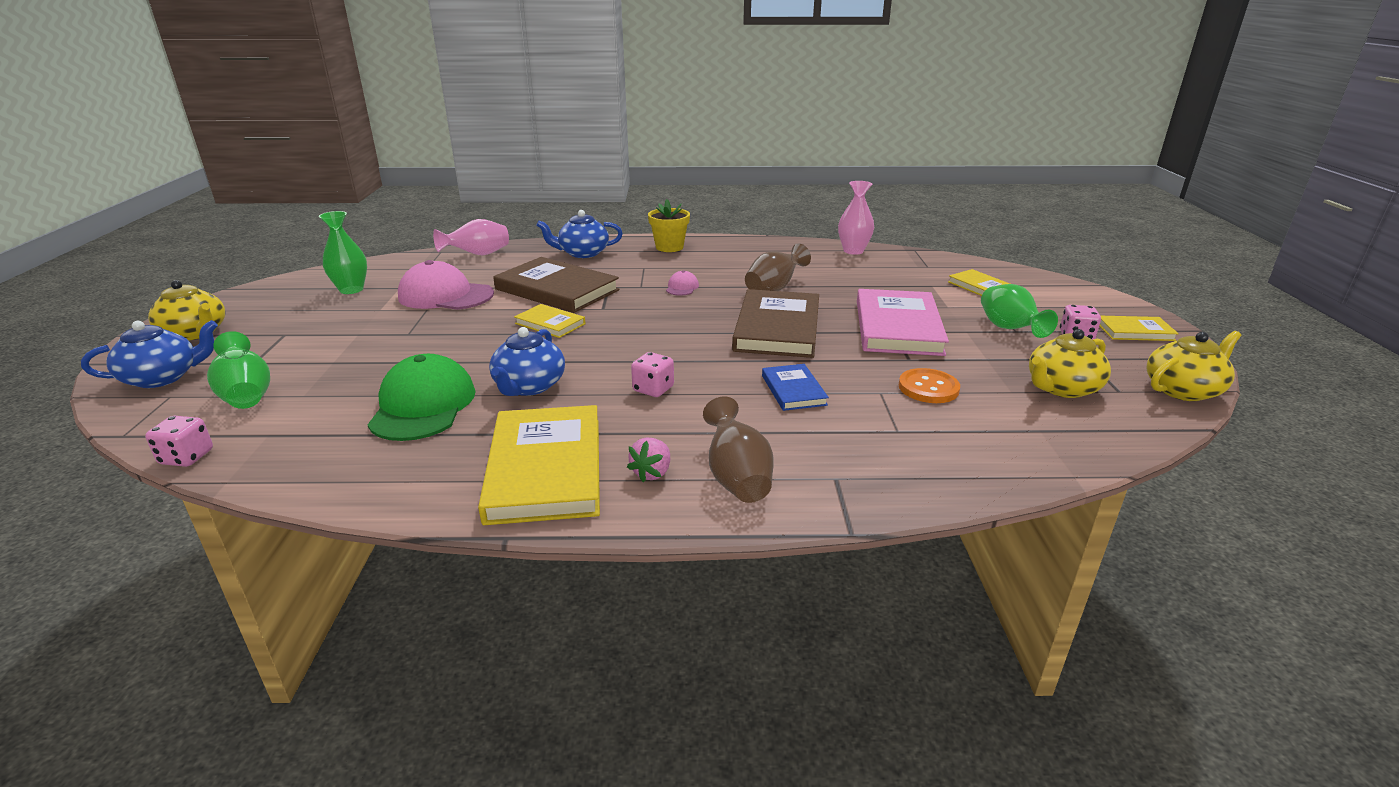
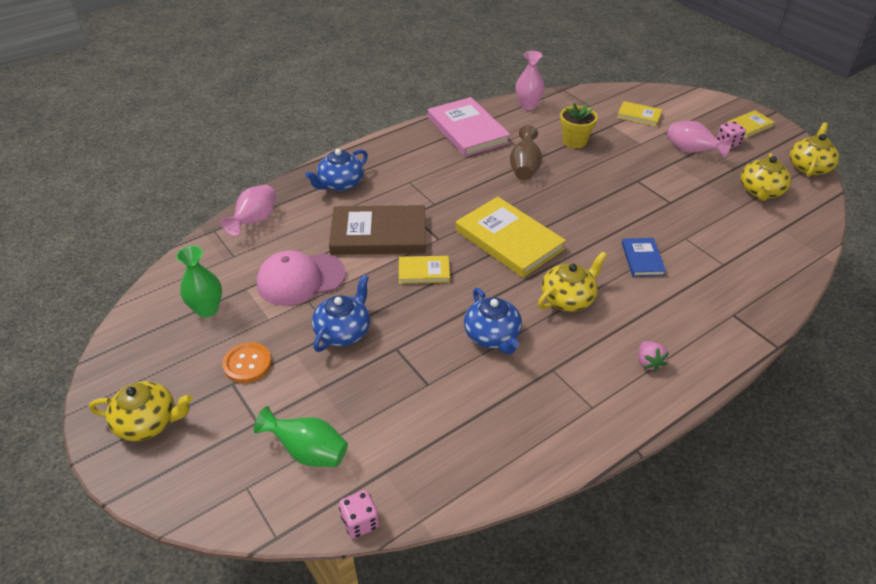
camera: 35 degrees left, 15 degrees up
(163, 377) = (207, 476): blue teapot -> blue teapot (343, 331)
(423, 405) = (449, 389): green cap -> none
(545, 468) = (592, 393): yellow book -> yellow book (509, 240)
(653, 389) = (568, 298): pink dice -> yellow teapot
(669, 247) = (398, 150): yellow flower pot -> yellow flower pot (574, 141)
(682, 287) = (464, 192): pink cap -> none
(737, 478) = (691, 341): brown vase -> none
(777, 328) = (572, 207): brown book -> none
(793, 390) = (642, 259): blue book -> blue book turned 45 degrees clockwise
(898, 327) = (635, 175): pink book -> pink book (467, 130)
(928, 388) = (703, 222): orange button -> orange button (247, 364)
(1009, 329) = (691, 151): green vase -> pink vase

